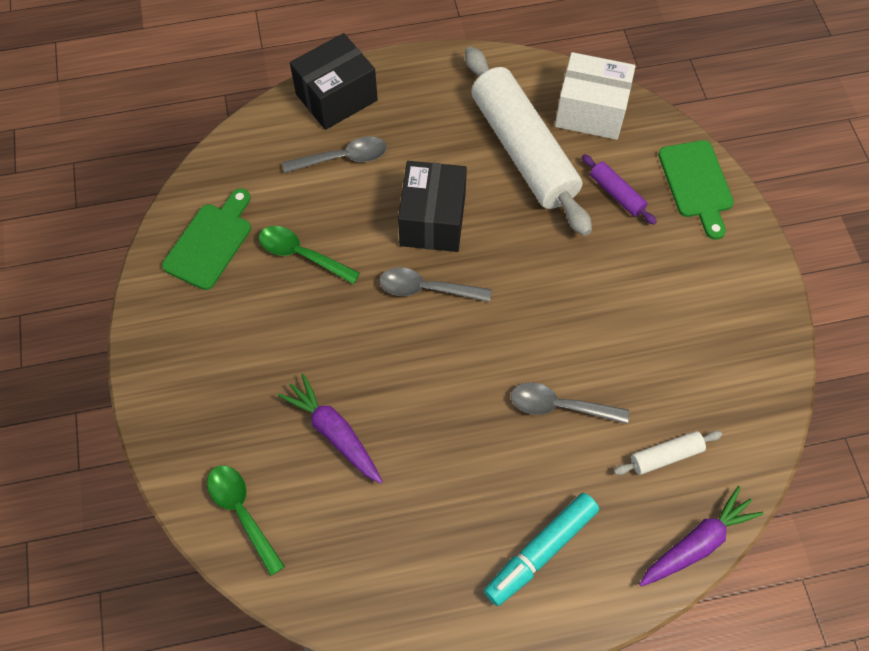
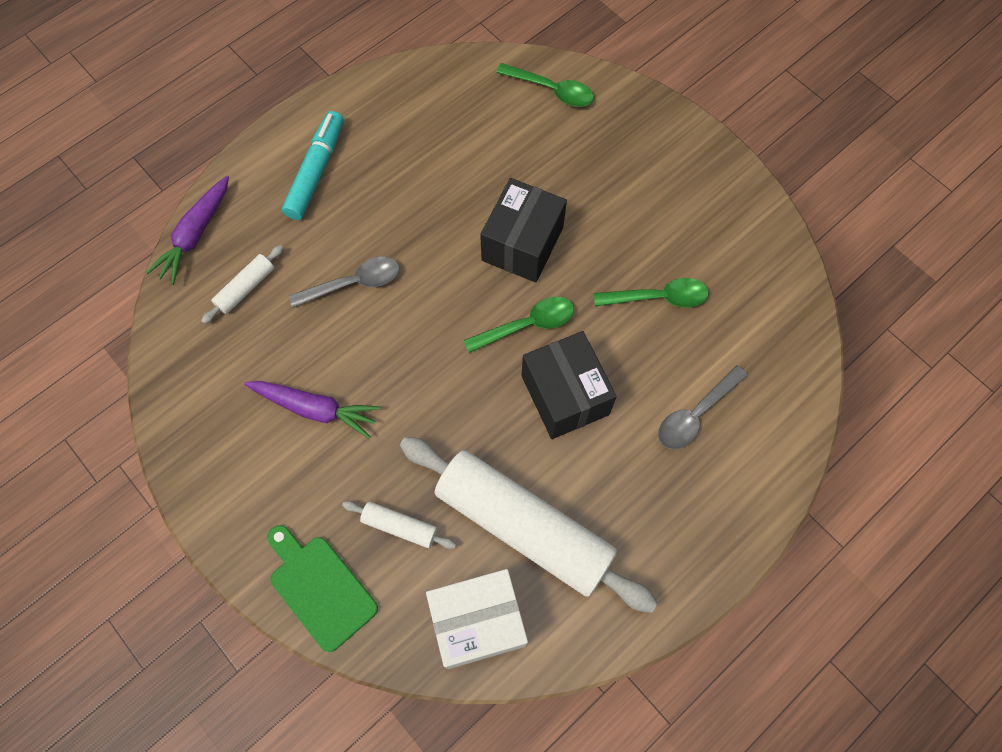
camera: 150 degrees right, 5 degrees up
(210, 242) = (745, 266): green cutting board -> none
(334, 432) = (524, 173): purple carrot -> purple carrot (316, 409)
(336, 97) = (755, 482): black box -> black box (522, 244)
(426, 289) = (527, 325): grey spoon -> green spoon
(616, 194) = (400, 526): purple rolling pin -> white rolling pin

